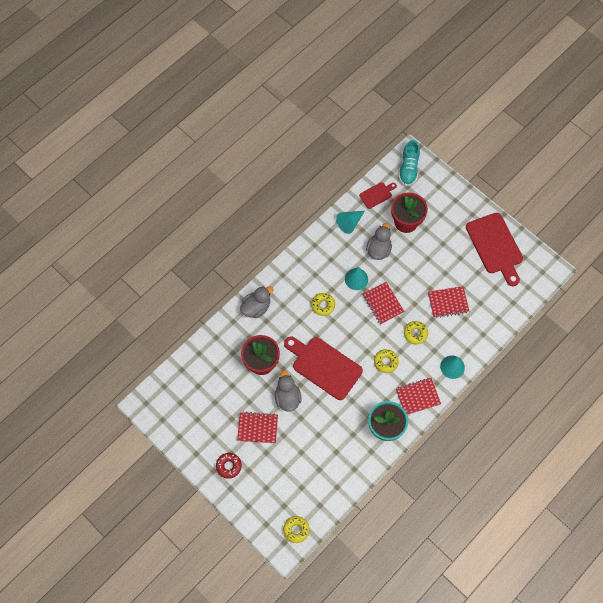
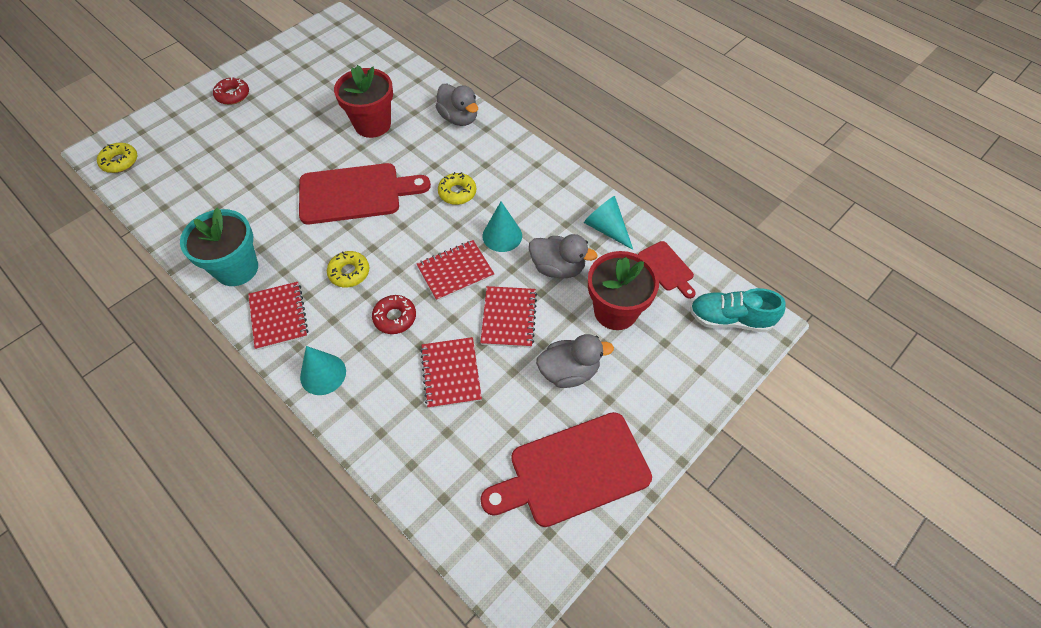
camera: 90 degrees right, 10 degrees down
(257, 428) = (277, 122): red notebook -> red notebook (508, 318)
(287, 397) = (315, 152): grey duck -> grey duck (569, 371)
(324, 366) = (355, 193): red cutting board -> red cutting board turned 45 degrees clockwise
(415, 333) = (395, 317): yellow donut -> red donut

